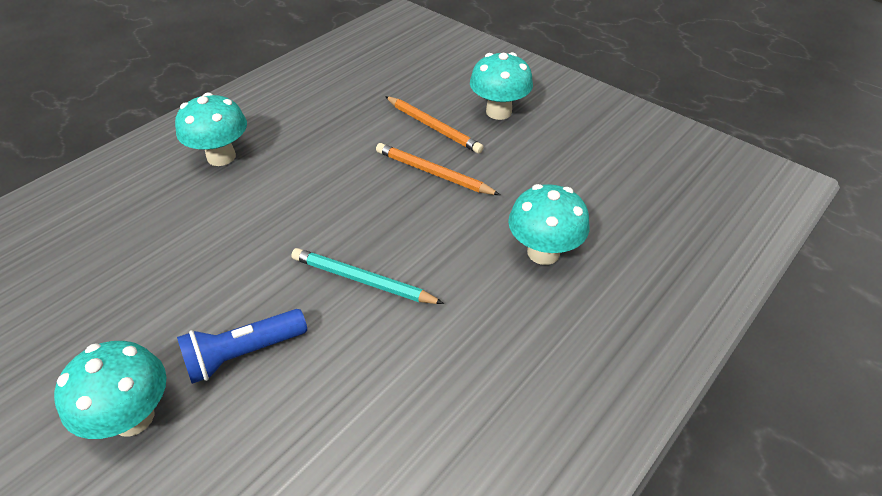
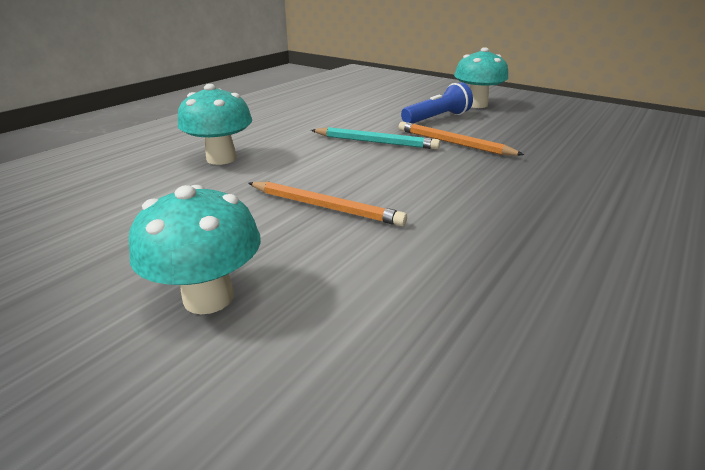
camera: 175 degrees right, 15 degrees down
(221, 157) = (605, 211): turquoise mushroom -> none
(433, 127) = (330, 263): orange pencil -> orange pencil (453, 143)

